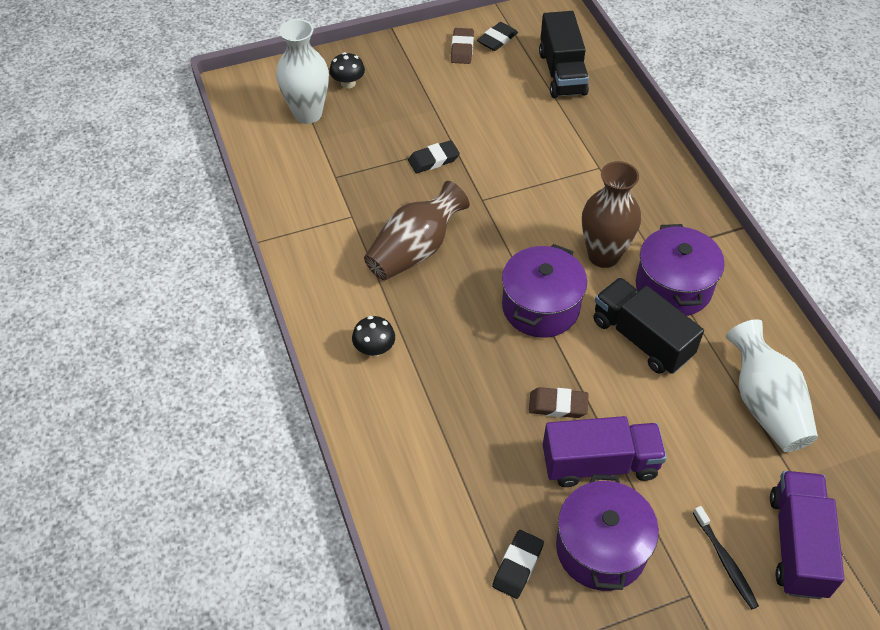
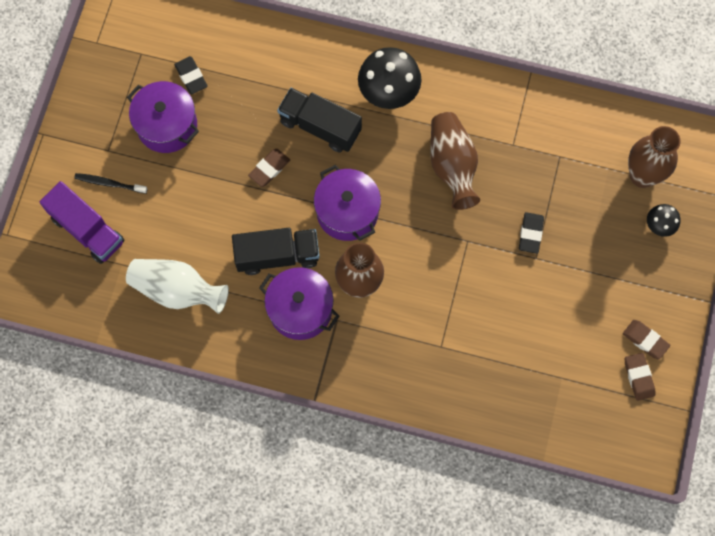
camera: 125 degrees right, 20 degrees up
(308, 114) = (642, 175): white vase -> brown vase
(374, 349) = (388, 92): black mushroom -> black mushroom, size x1.93
(497, 39) = (639, 377): black eraser -> brown eraser
(562, 73) = (562, 399): black truck -> black truck (320, 126)
(600, 464) = (214, 163): purple truck -> none

